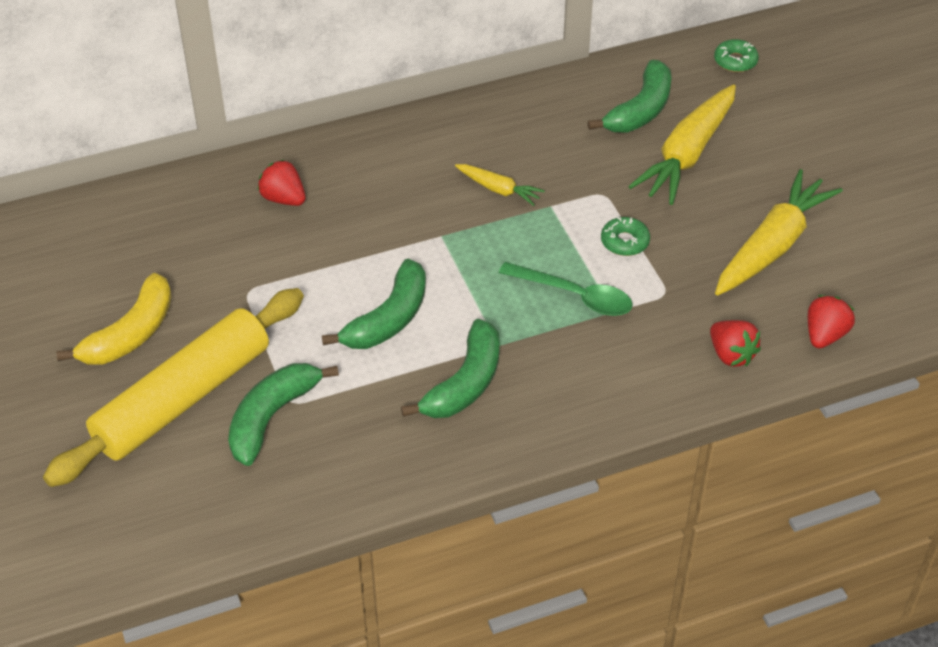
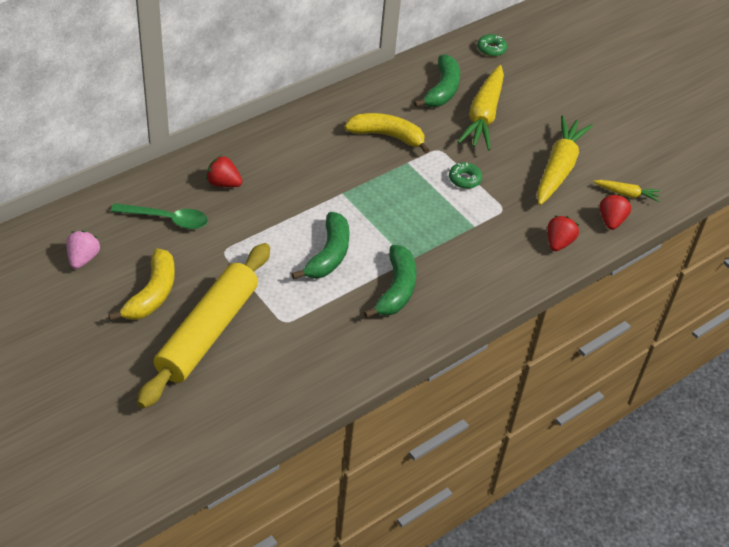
camera: 20 degrees left, 0 degrees up
(61, 272) = (83, 258): none -> pink strawberry
(271, 417) = (274, 334): green banana -> none
(498, 189) = (369, 156): yellow carrot -> yellow carrot (626, 194)
(535, 165) = (387, 136): none -> yellow banana
(574, 296) = (445, 220): green spoon -> green spoon (167, 219)
(731, 355) = (558, 243): red strawberry -> red strawberry turned 105 degrees counterclockwise

